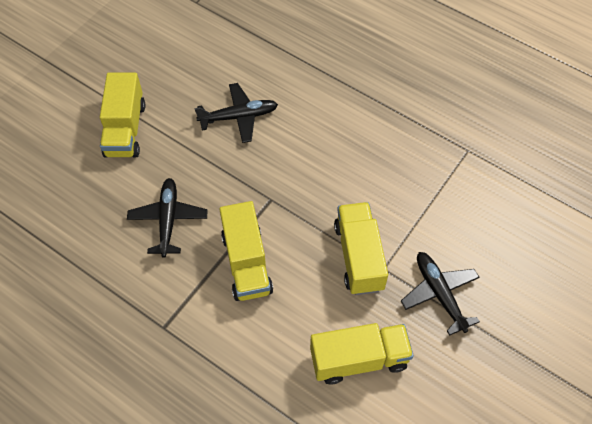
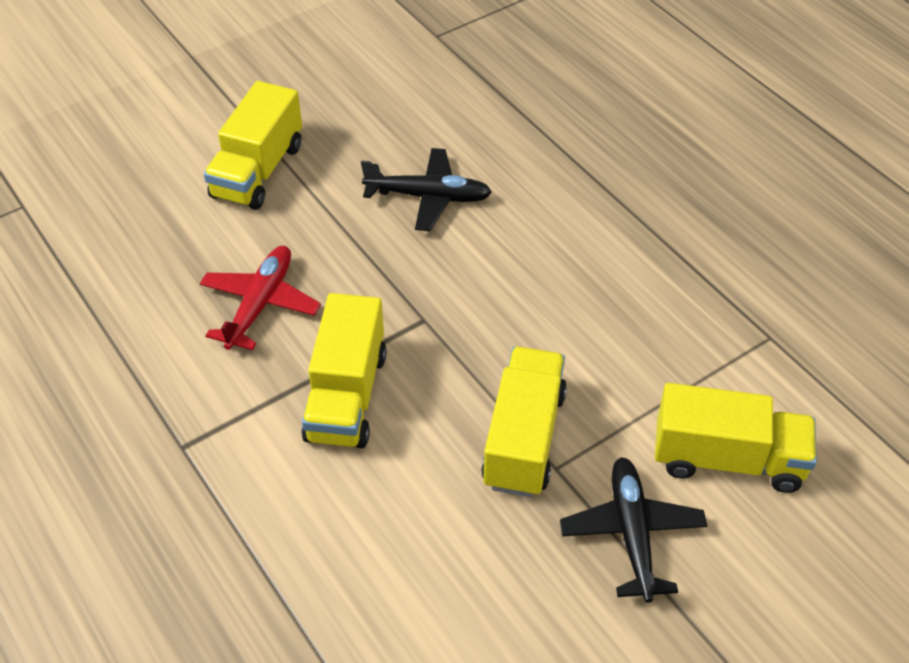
camera: 20 degrees right, 10 degrees down
(168, 220) = (260, 304): black plane -> red plane
(359, 359) = (456, 588): yellow truck -> yellow truck (727, 459)

